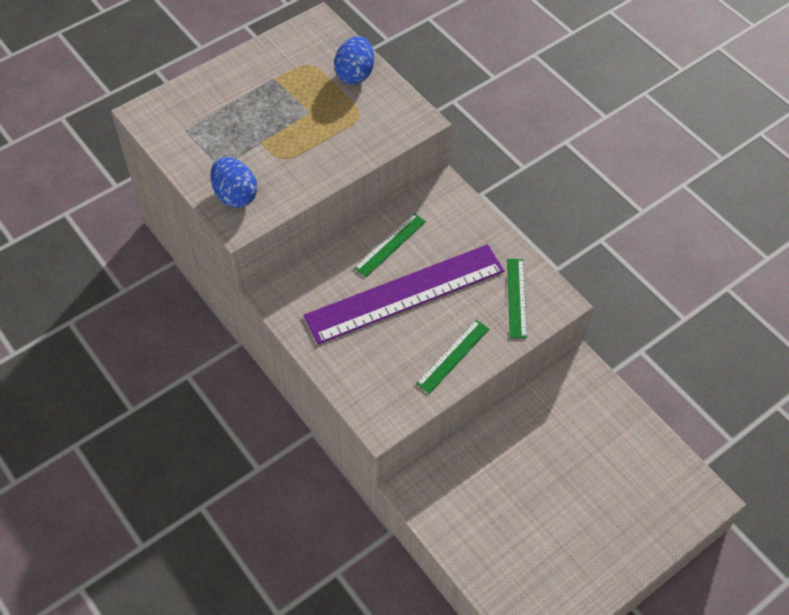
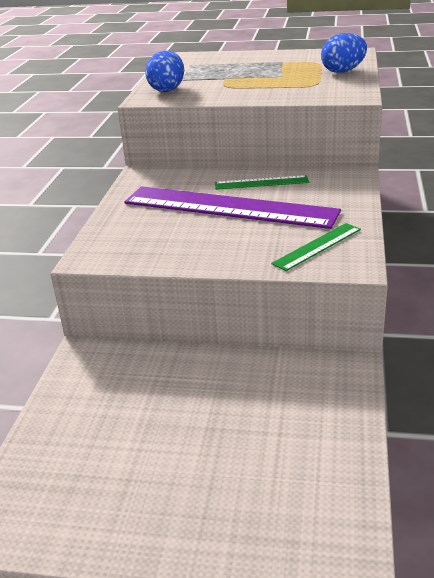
camera: 50 degrees right, 25 degrees down
(453, 356) = (205, 251): green ruler -> none

